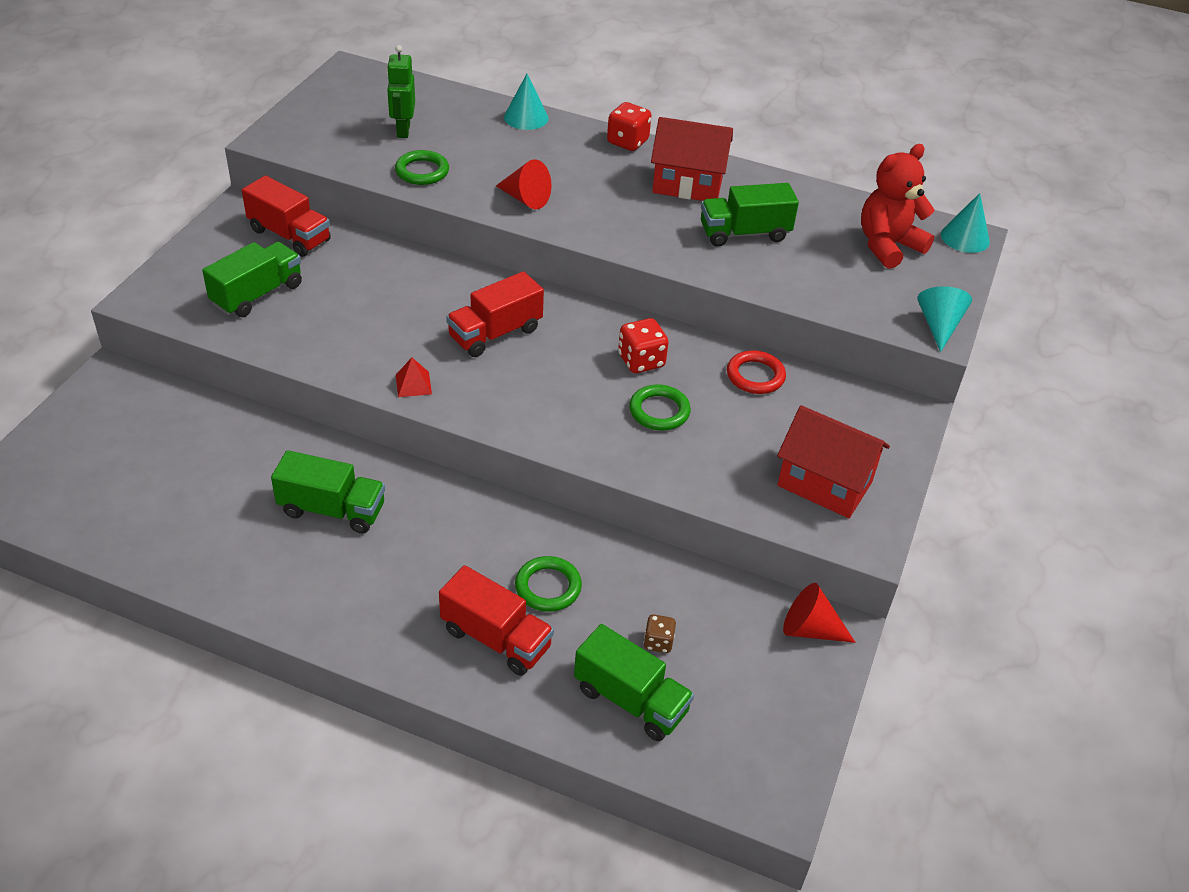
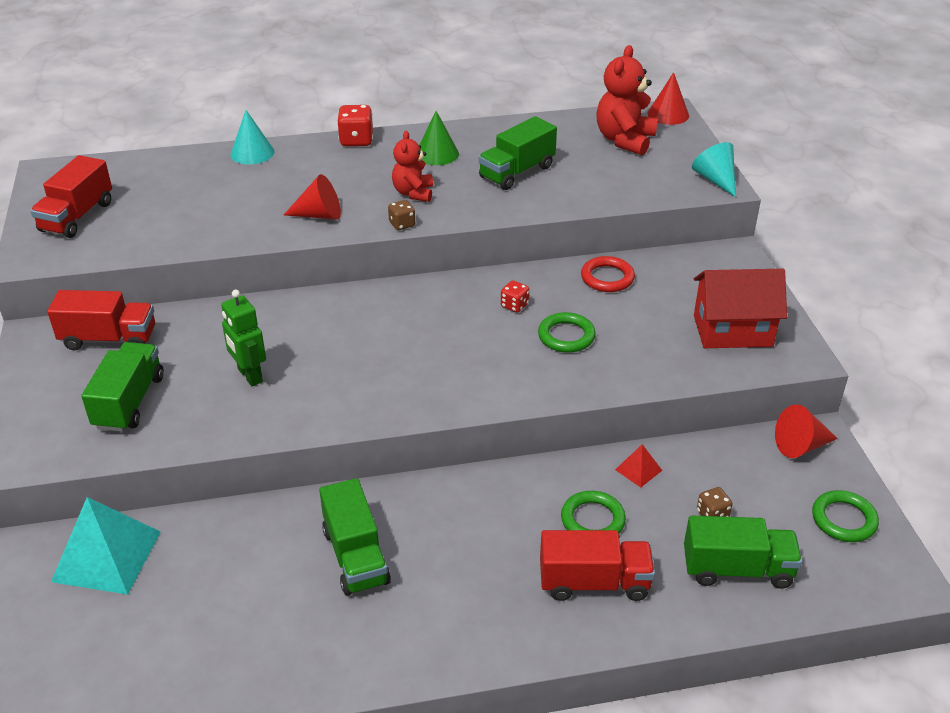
camera: 30 degrees left, 5 degrees down
(162, 411) = (107, 556): none -> turquoise pyramid
(332, 510) = (355, 556): green truck -> green truck turned 90 degrees clockwise
(403, 130) = (153, 203): green robot -> green robot (249, 375)
(413, 384) = (351, 409): red pyramid -> red pyramid (638, 470)
(422, 171) = (206, 229): green ring -> green ring (843, 519)
(495, 333) = (378, 337): red truck -> red truck (77, 216)
(587, 238) = (402, 224): none -> brown dice
(627, 213) = (413, 193): none -> red teddy bear
(641, 361) = (514, 305): red dice -> red dice, size x0.61
(687, 184) = (437, 154): red house -> green cone
(965, 238) = (668, 114): turquoise cone -> red cone

